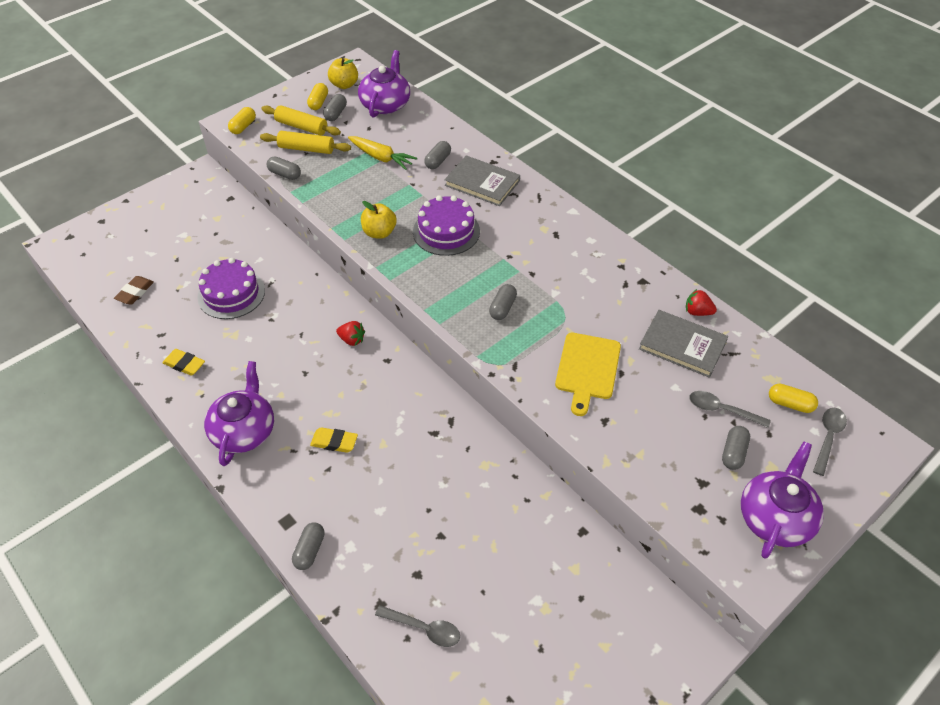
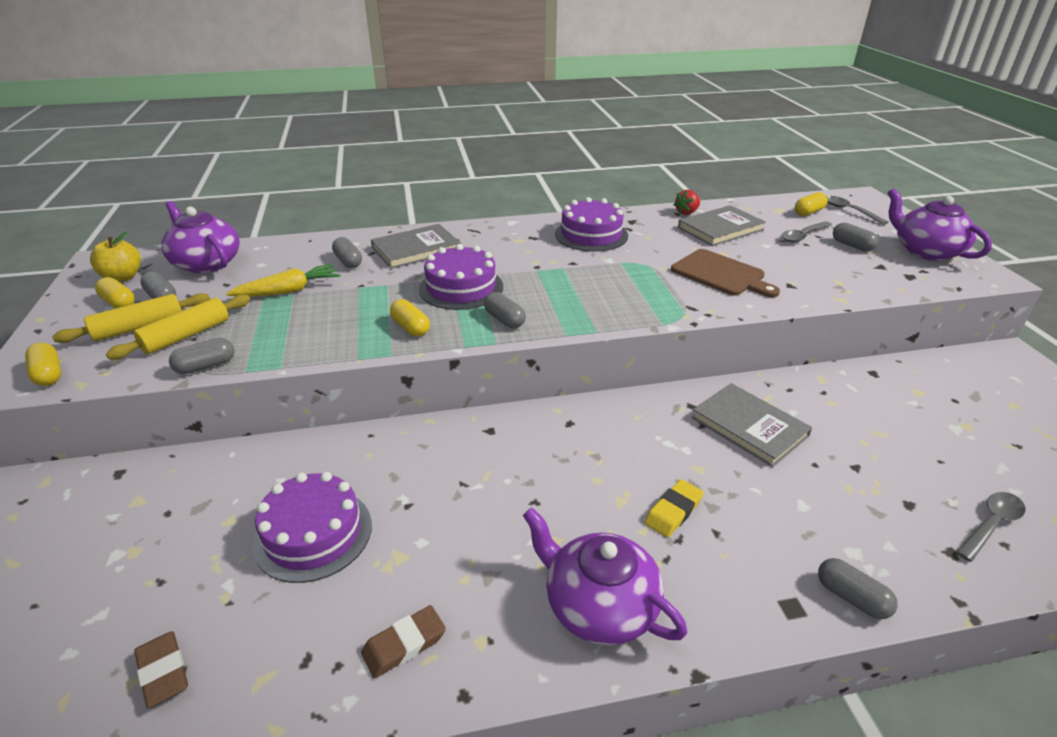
camera: 60 degrees left, 15 degrees down
(184, 364) = (404, 644): yellow eraser -> brown eraser
(352, 340) = (513, 440): red strawberry -> none
(379, 232) = (411, 327): yellow apple -> yellow capsule
(448, 461) = (749, 426): none -> grey book
(502, 308) = (606, 290): grey capsule -> grey capsule (504, 320)
(587, 369) = (721, 274): yellow cutting board -> brown cutting board
(591, 265) = (591, 235): none -> purple cake

